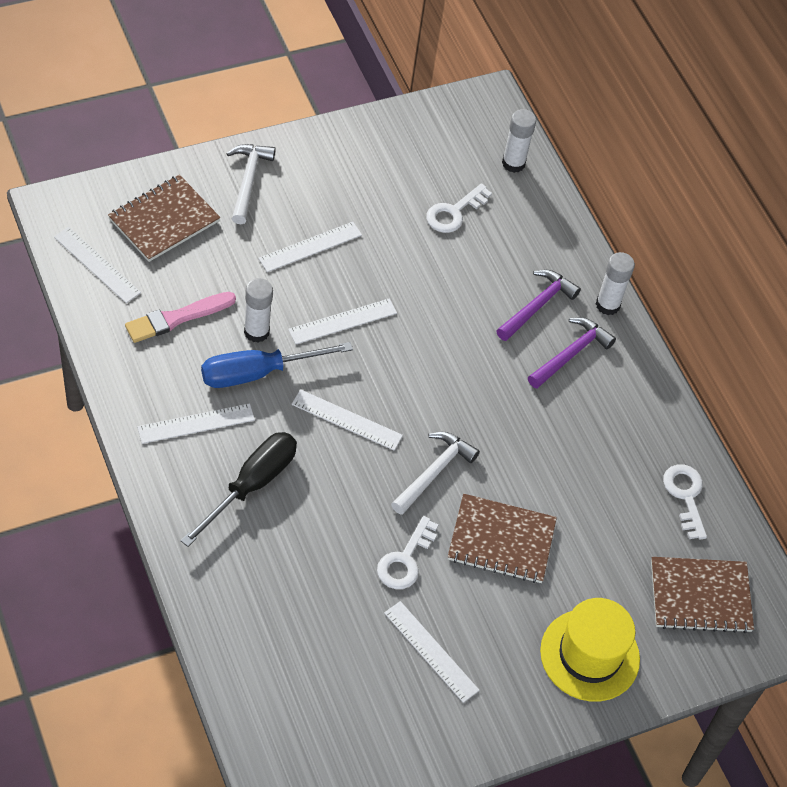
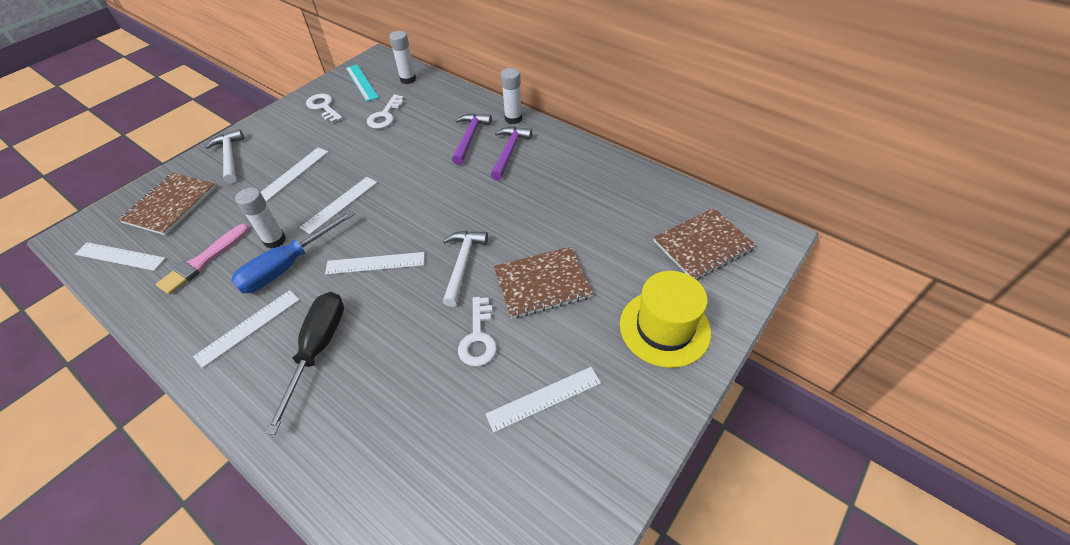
camera: 20 degrees left, 5 degrees down
(431, 651) = (544, 398): white ruler -> white ruler turned 45 degrees counterclockwise
(452, 136) = (361, 82): none -> turquoise ruler
(685, 496) = (642, 192): white key -> white key (323, 107)

